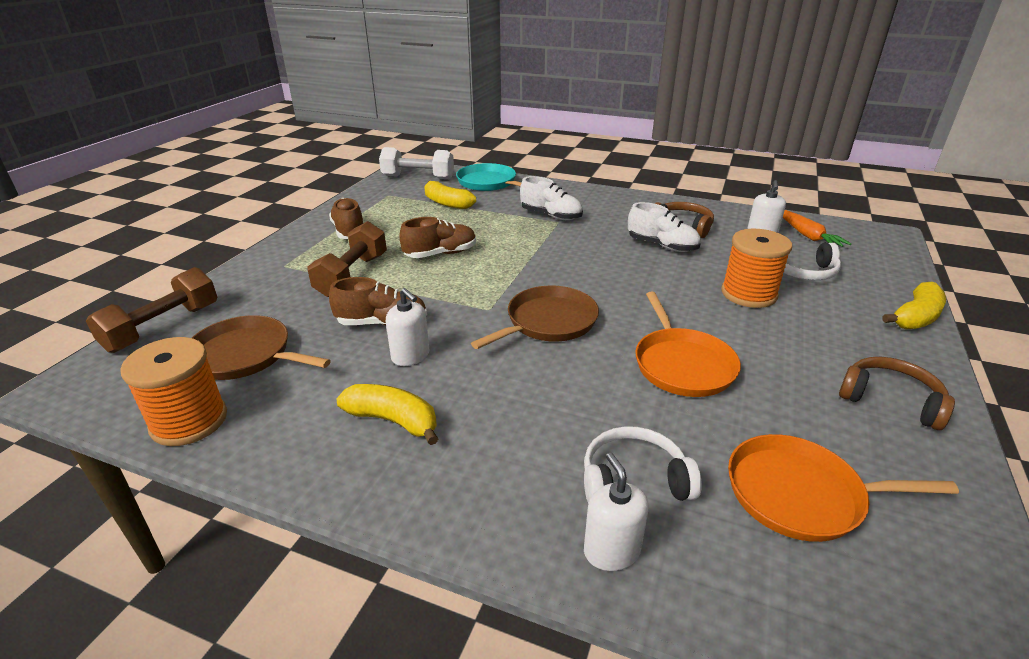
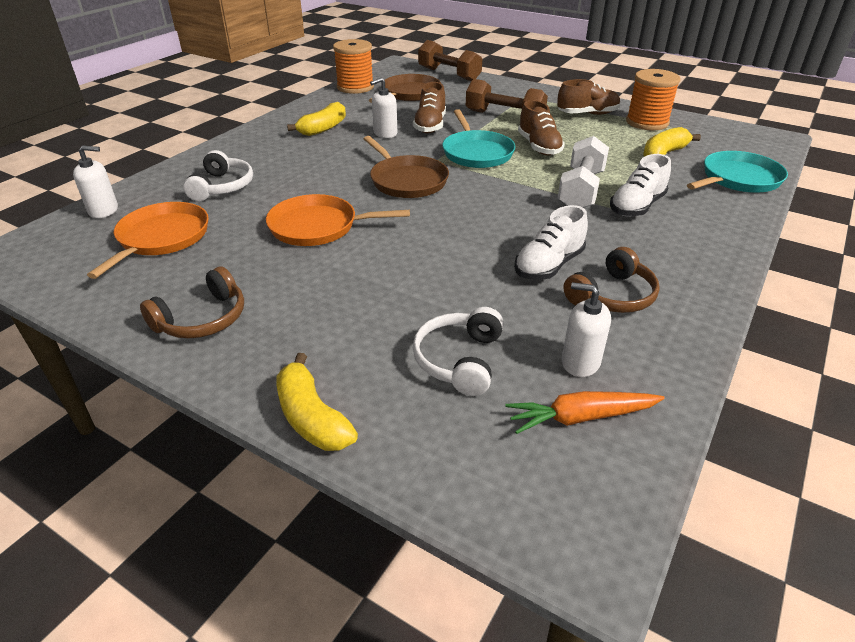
camera: 100 degrees right, 5 degrees up
(418, 177) = (740, 142): white dumbbell -> white dumbbell (581, 190)
(462, 286) = (476, 153): none -> turquoise pan
(611, 551) = (184, 173): white soap dispenser -> white soap dispenser (103, 210)
(748, 294) = (416, 296): orange spool -> orange spool (647, 122)

